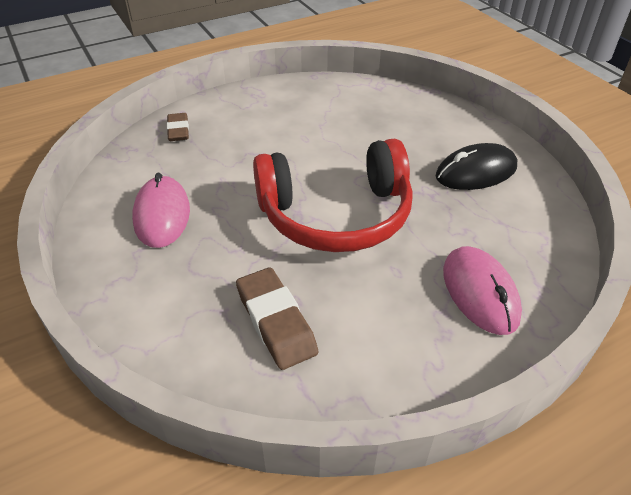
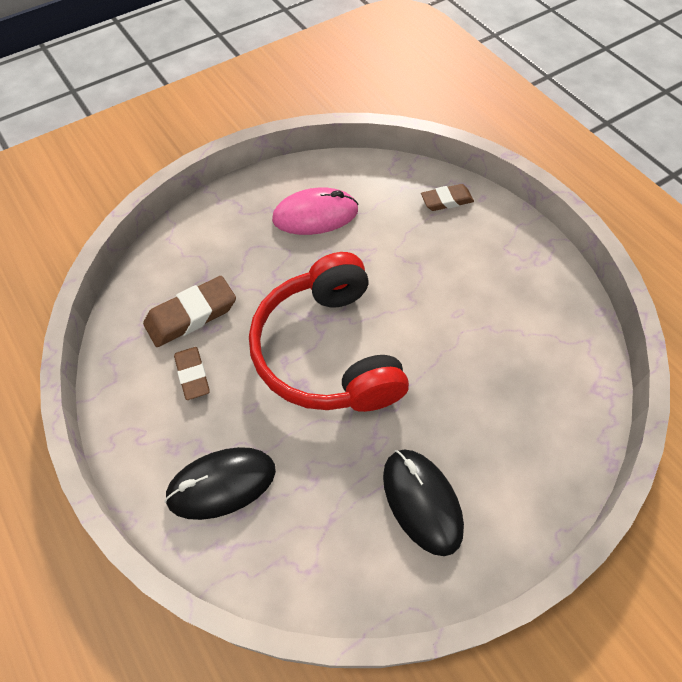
camera: 85 degrees right, 15 degrees up
(357, 318) = (193, 375): none -> brown eraser
(480, 292) = (221, 484): pink mouse -> black mouse

